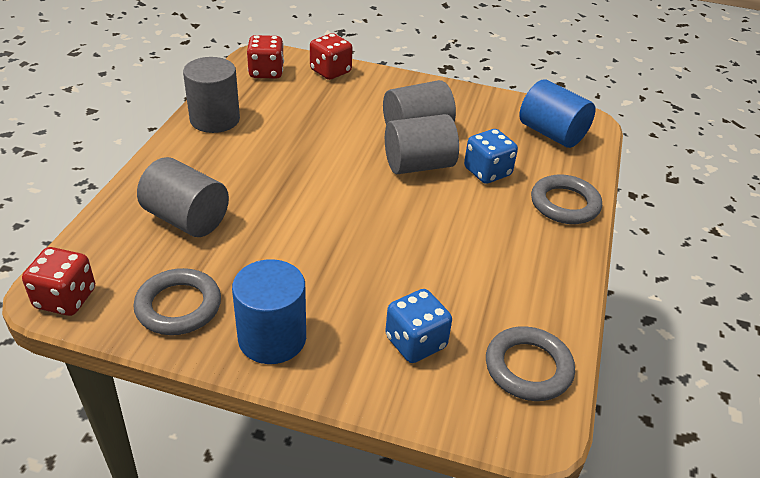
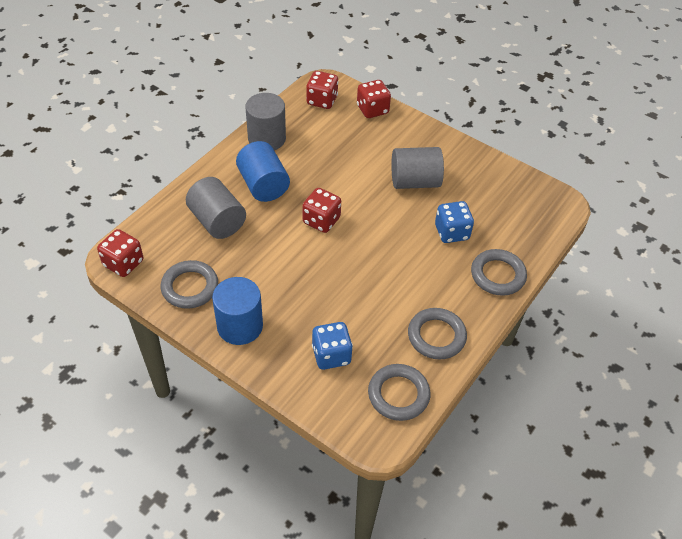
camera: 20 degrees right, 10 degrees up
(325, 191) = (321, 220): none -> red dice
(418, 165) = (401, 214): grey cylinder -> none
(535, 286) = (436, 336): none -> grey ring
(552, 133) = (524, 208): blue cylinder -> blue cylinder (263, 185)

